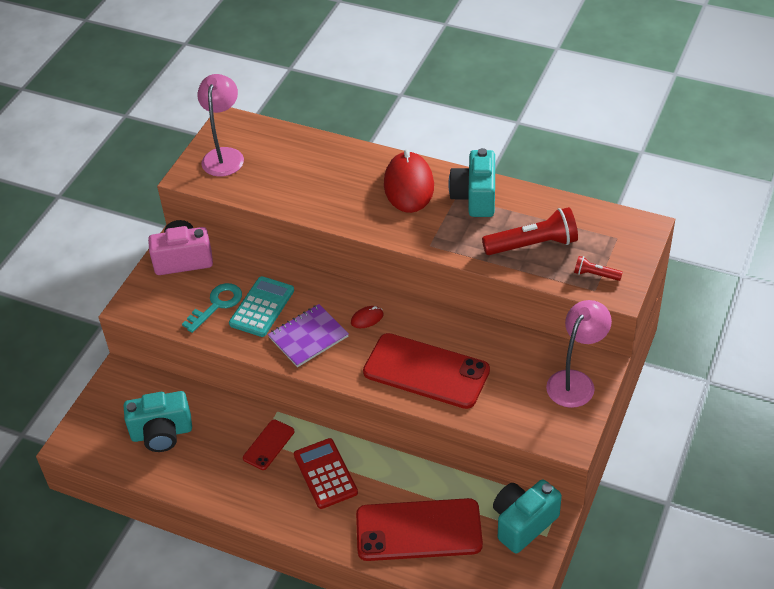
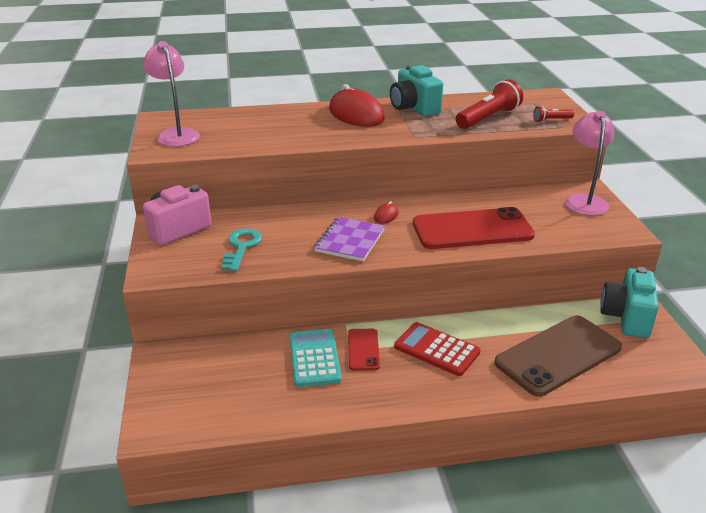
camera: 35 degrees left, 15 degrees down
(162, 433) = (248, 381): turquoise camera -> none
(262, 307) = (286, 236): turquoise calculator -> turquoise calculator (314, 358)
(418, 530) = (558, 355): red phone -> brown phone

